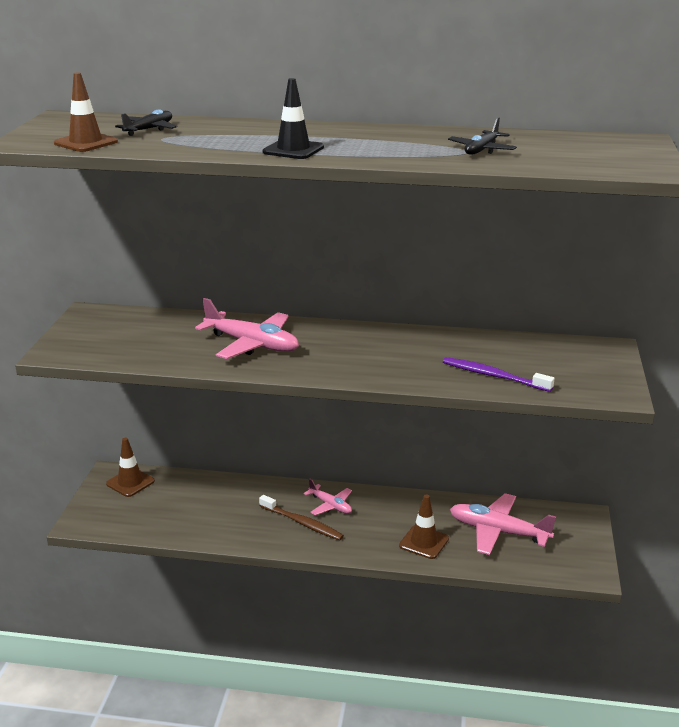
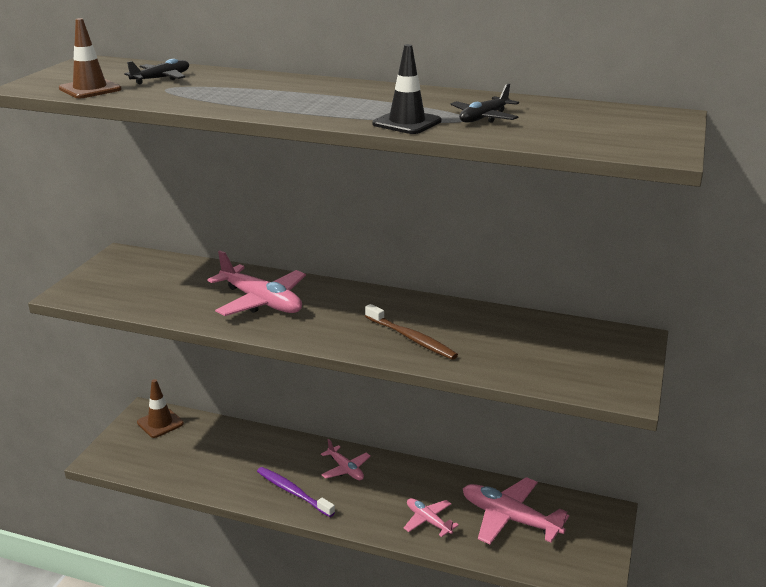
camera: 10 degrees right, 0 degrees up
(293, 150) = (286, 107): black traffic cone -> black traffic cone (407, 123)
(302, 523) = (311, 485): brown toothbrush -> brown toothbrush (411, 338)
(424, 542) = (428, 521): brown traffic cone -> pink plane
(494, 376) = (495, 359): purple toothbrush -> purple toothbrush (293, 492)

